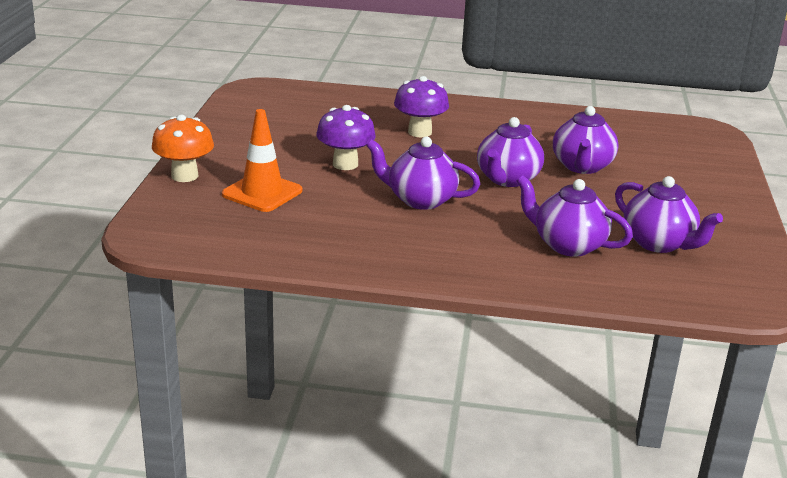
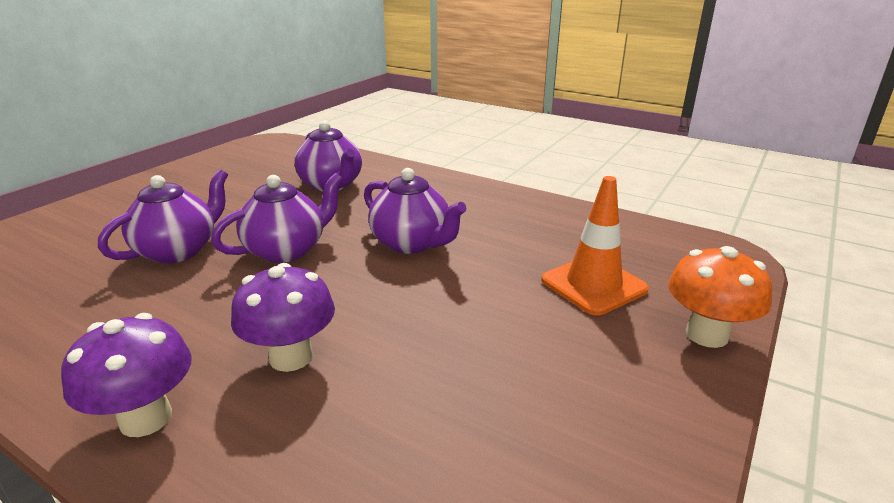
camera: 155 degrees left, 0 degrees up
(345, 164) = (461, 311): purple mushroom -> purple mushroom (146, 418)
(659, 243) = (259, 175): purple teapot -> none

